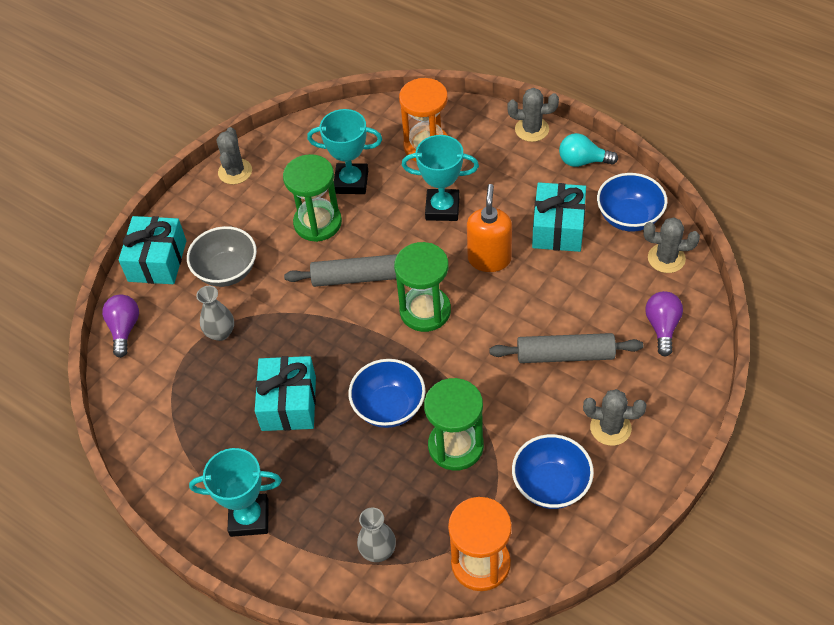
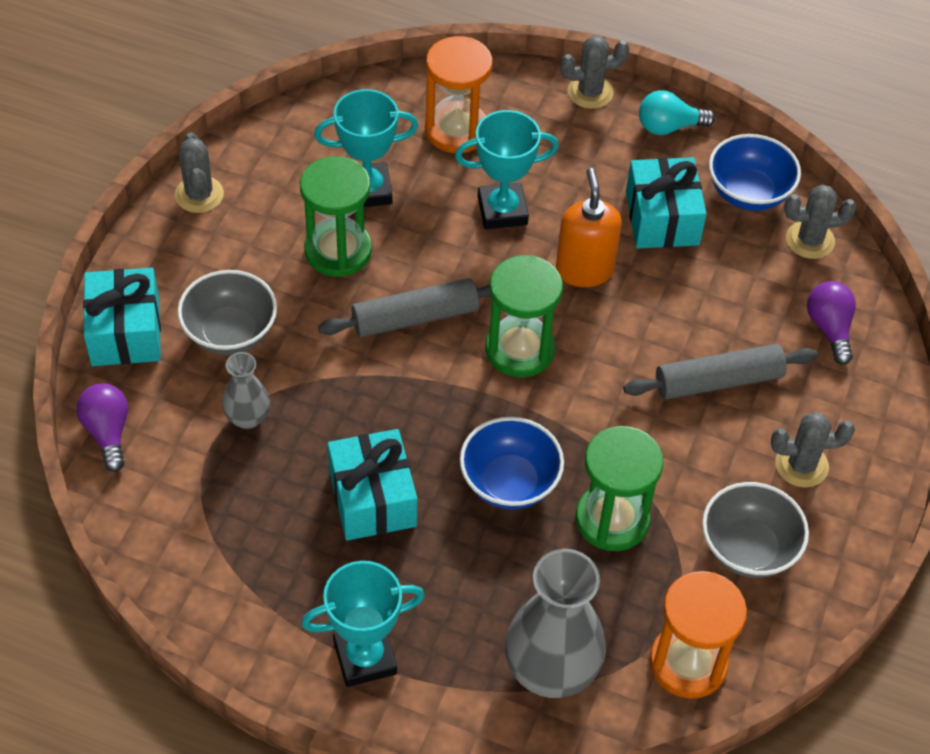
camera: 20 degrees left, 0 degrees up
(378, 551) = (551, 670): grey vase -> grey vase, size x1.91
(551, 485) = (748, 549): blue bowl -> grey bowl

